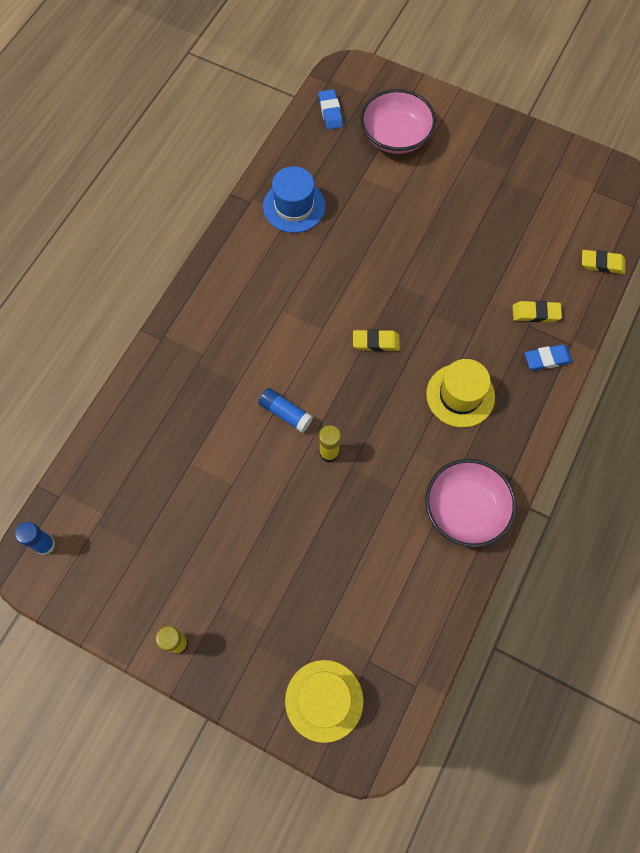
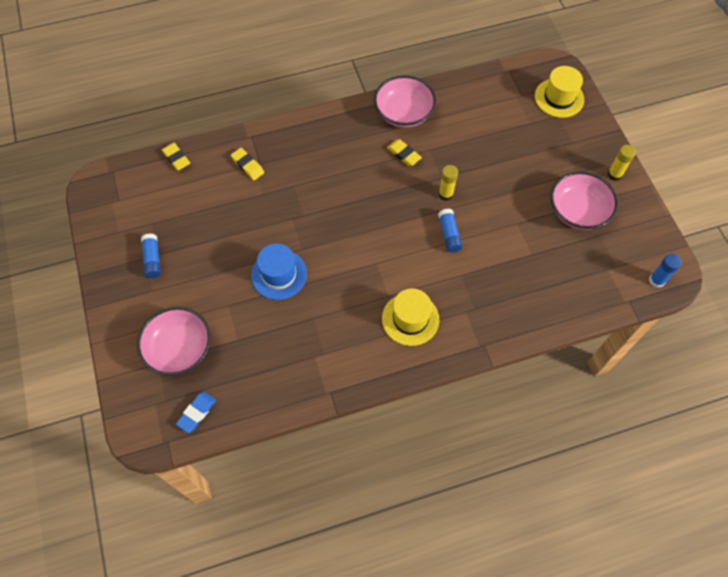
camera: 135 degrees left, 5 degrees down
(182, 556) = (578, 211): none -> pink bowl
(294, 206) = (305, 360): blue hat -> blue hat (279, 274)
(376, 342) = (354, 228): yellow eraser -> yellow eraser (403, 154)
(460, 395) = (342, 162): yellow hat -> yellow hat (410, 319)
(501, 173) = (152, 259): none -> blue glue stick
(547, 359) = (273, 140): blue eraser -> none

